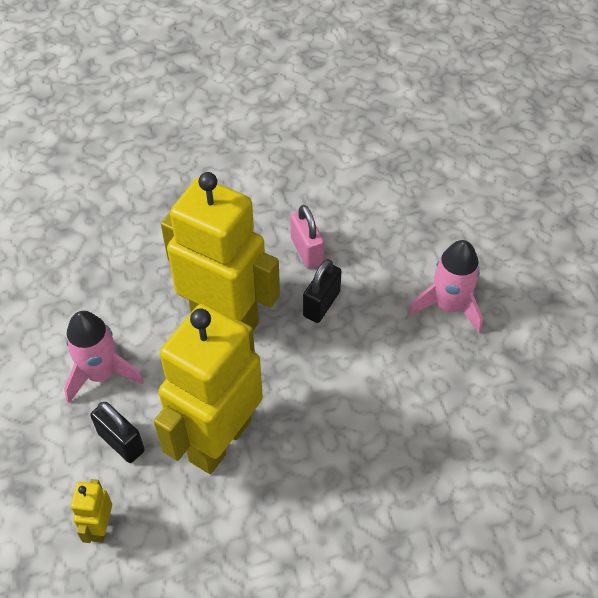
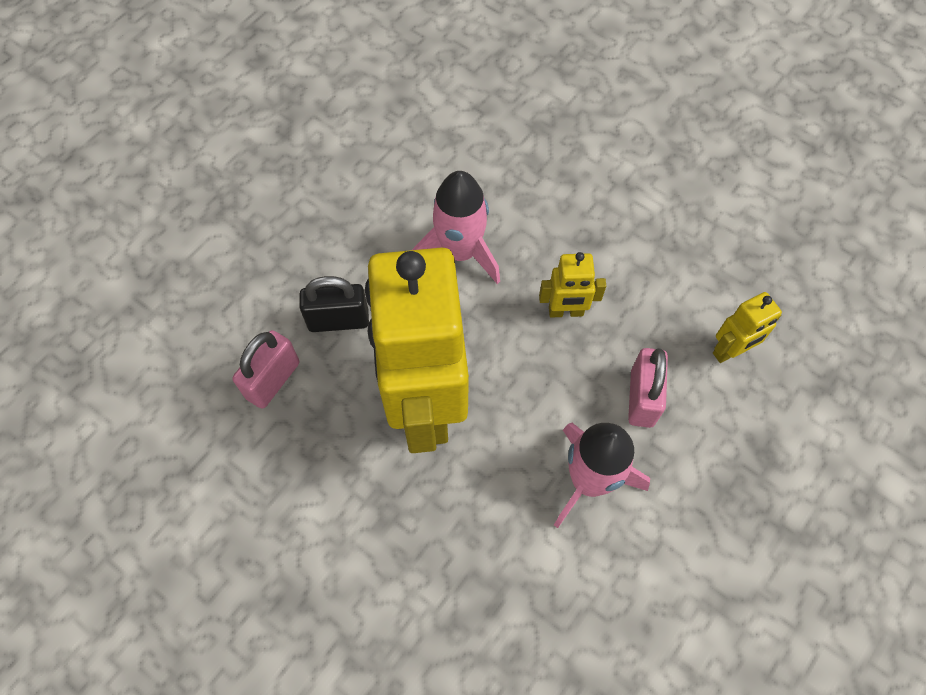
camera: 125 degrees left, 10 degrees up
(121, 442) = (642, 398): black padlock -> pink padlock
(219, 440) = (566, 311): yellow robot -> yellow robot, size x0.41
(448, 306) = (261, 206): pink rocket -> pink rocket (460, 252)

